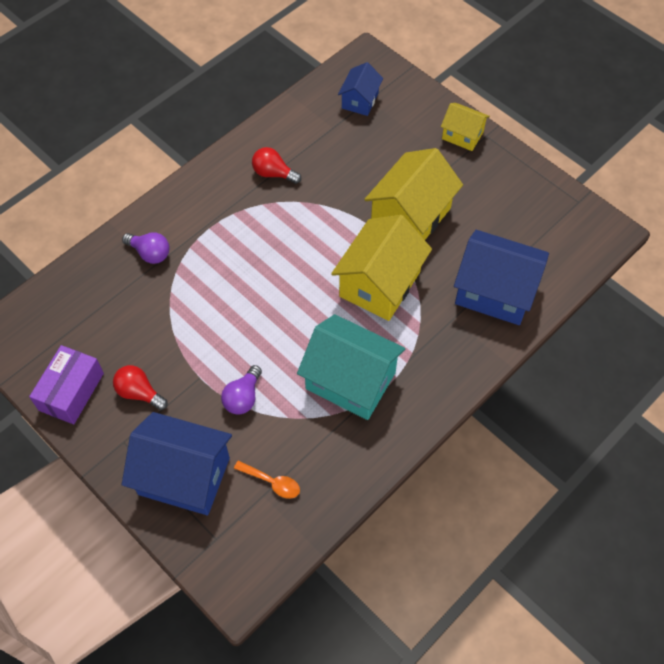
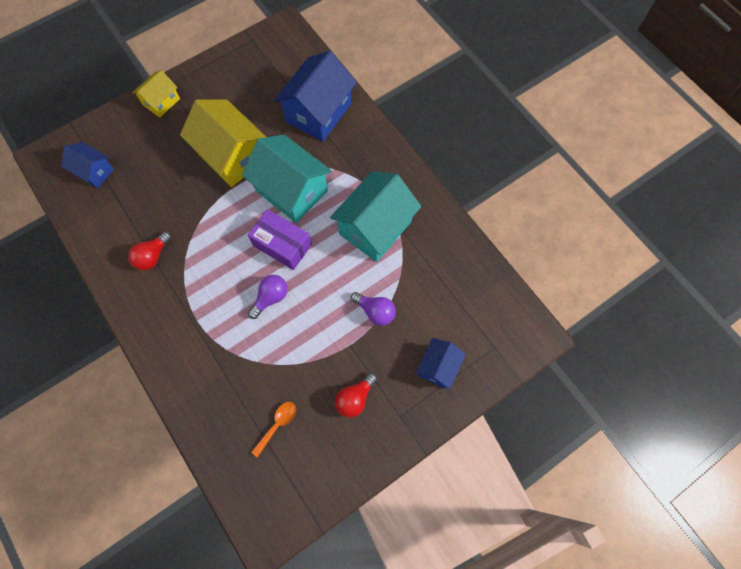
camera: 80 degrees left, 10 degrees up
(71, 391) = (342, 460): purple box -> purple box (282, 245)
(150, 253) = (210, 377): purple light bulb -> purple light bulb (271, 298)
(184, 476) = (438, 367): blue house -> blue house, size x0.55
(272, 482) = (453, 299): orange spoon -> orange spoon (277, 425)
(380, 284) = (291, 191): yellow house -> turquoise house

